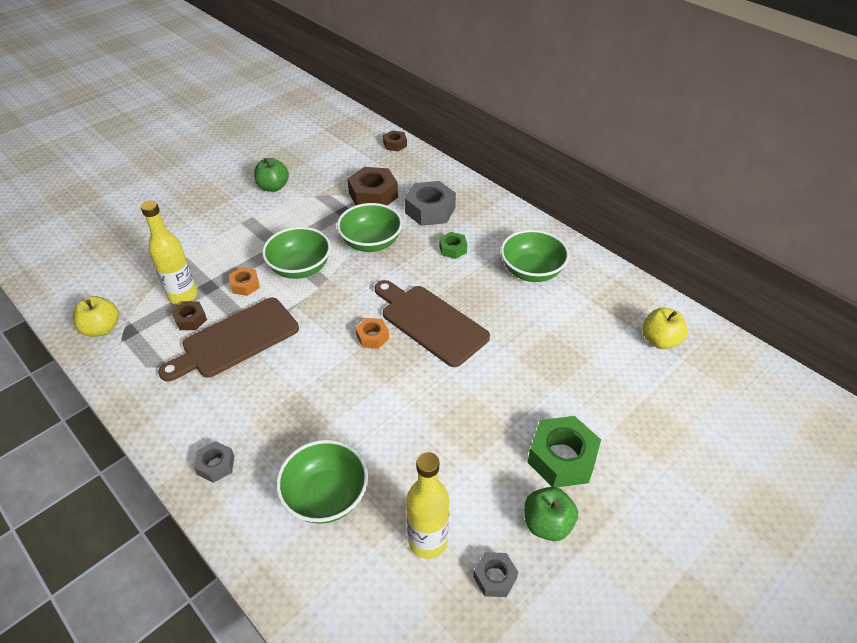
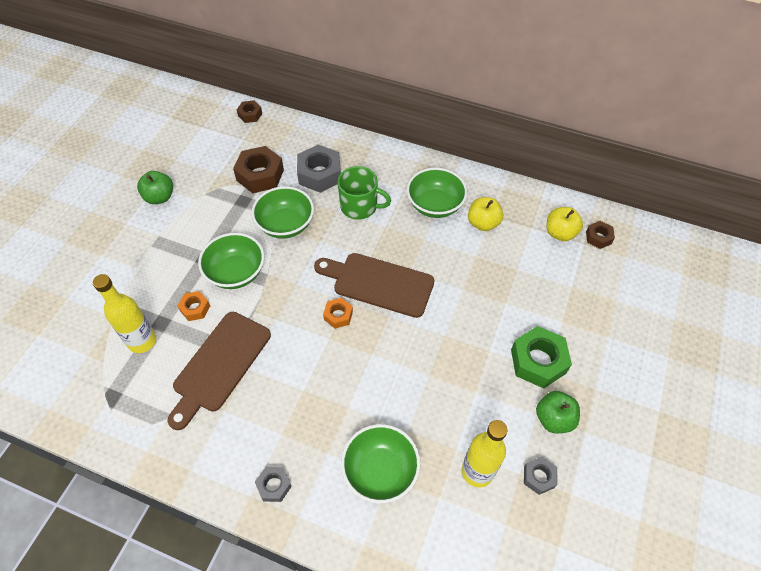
camera: 25 degrees left, 10 degrees up
(102, 328) = (83, 404): yellow apple -> yellow apple (483, 223)
(190, 319) = (165, 362): brown nut -> brown nut (598, 237)
(453, 249) = (360, 206): green nut -> green mug

